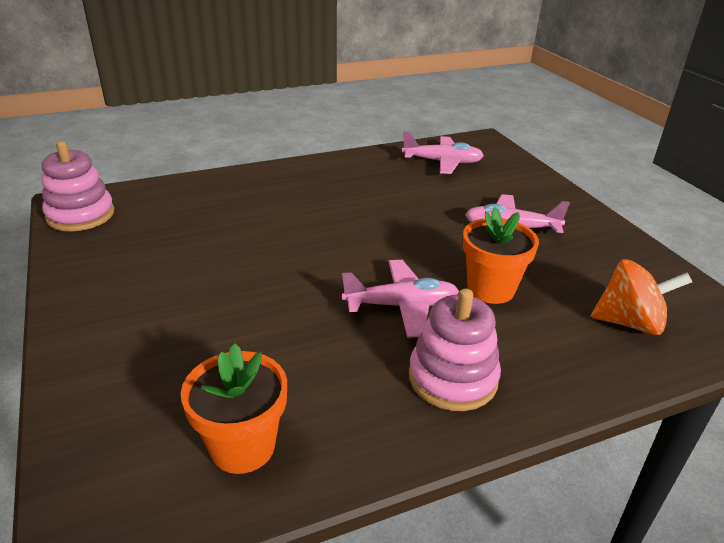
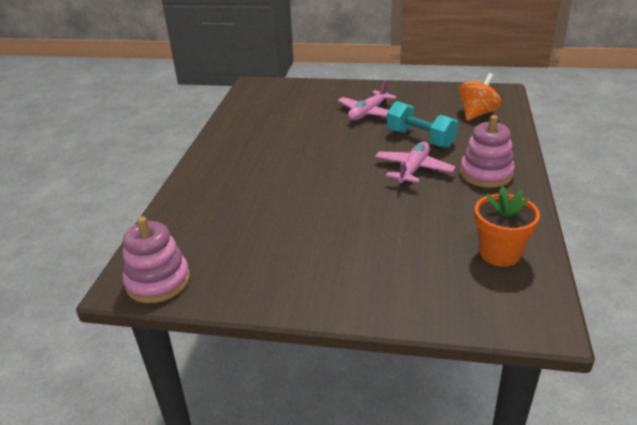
camera: 55 degrees left, 0 degrees up
(442, 162) = (265, 107): pink plane -> none
(491, 289) = (420, 138): orange flower pot -> turquoise dumbbell

